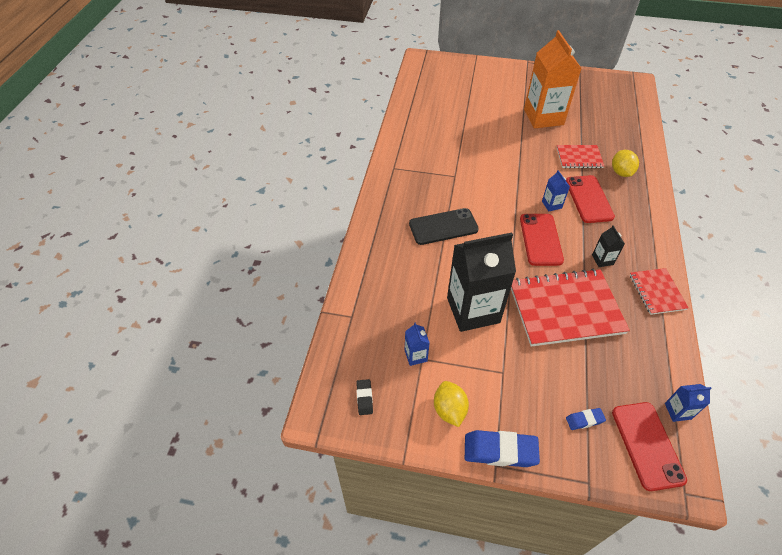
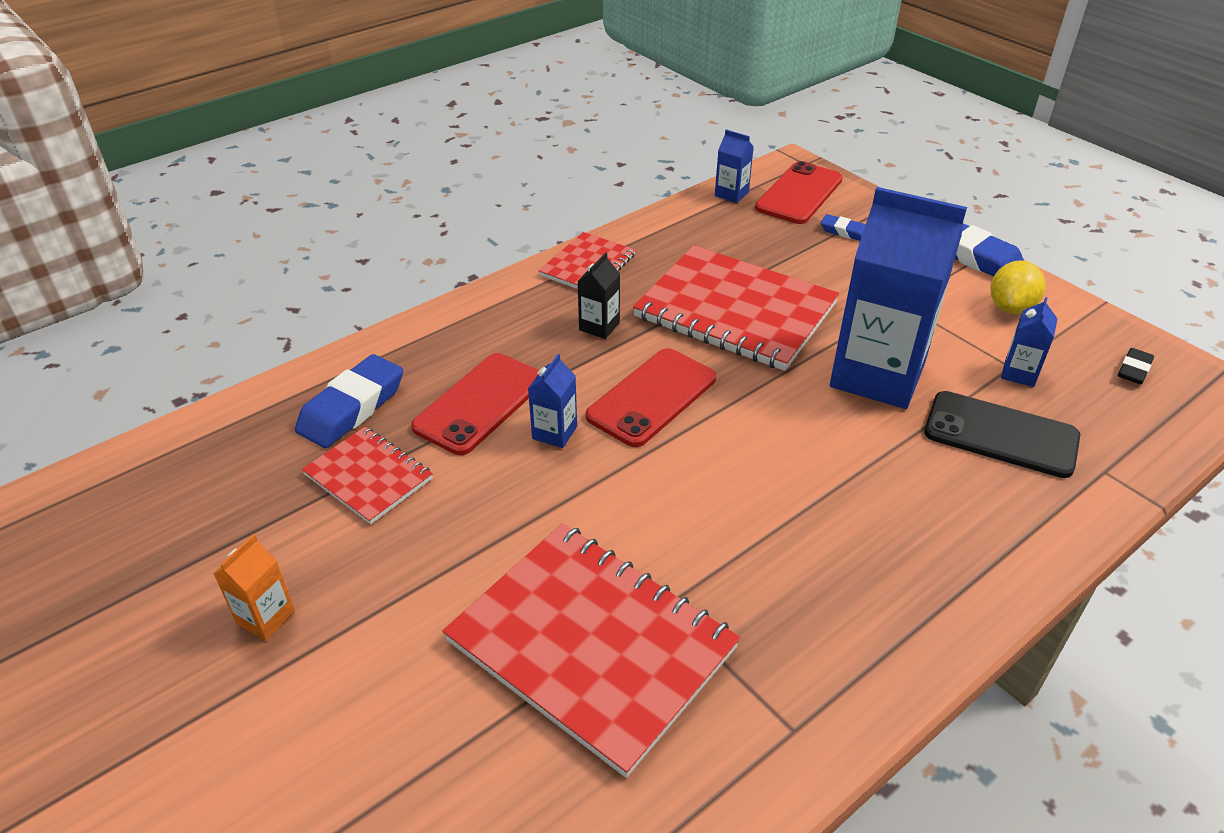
camera: 140 degrees left, 10 degrees down
(443, 227) = (804, 515): black phone -> black phone (1000, 435)
(462, 156) = (591, 644): none -> red notebook
(473, 310) = (877, 375): black carton -> blue carton
(543, 117) = (265, 617): orange carton -> orange carton, size x0.42
(621, 172) = (352, 408): yellow lemon -> blue eraser

